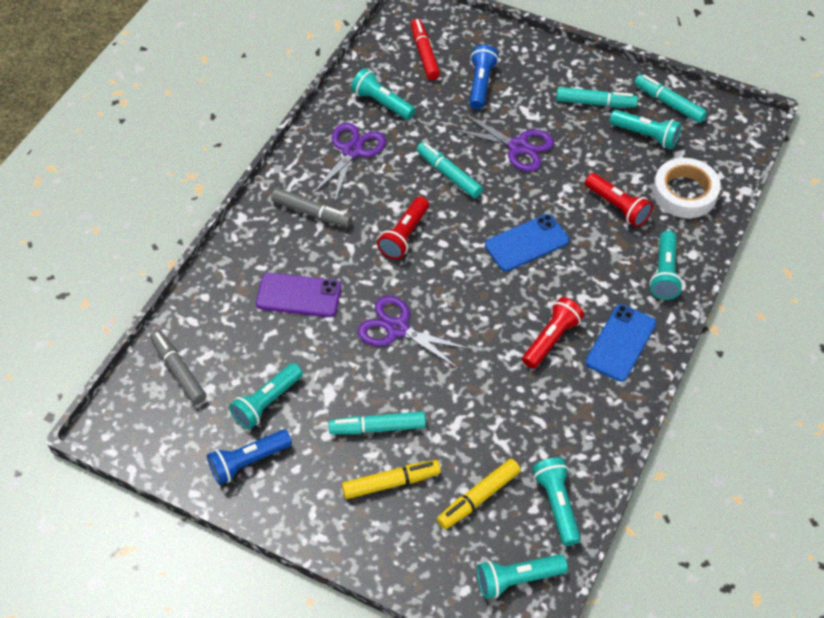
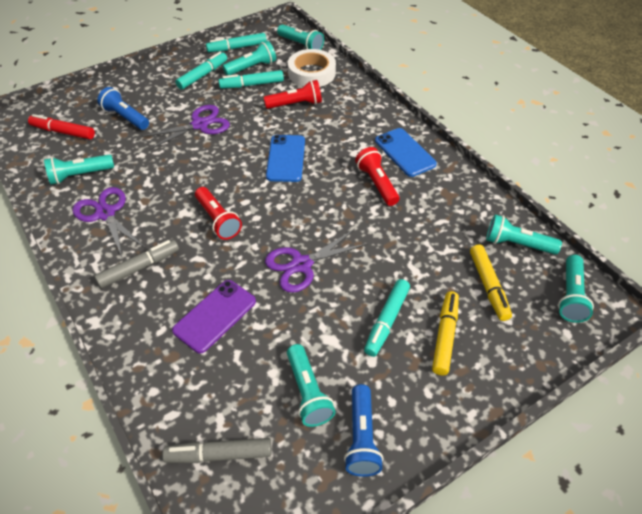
camera: 60 degrees left, 5 degrees down
(449, 174) = (187, 170): turquoise marker -> turquoise marker (251, 85)
(664, 273) = (365, 109): turquoise flashlight -> turquoise flashlight (301, 45)

